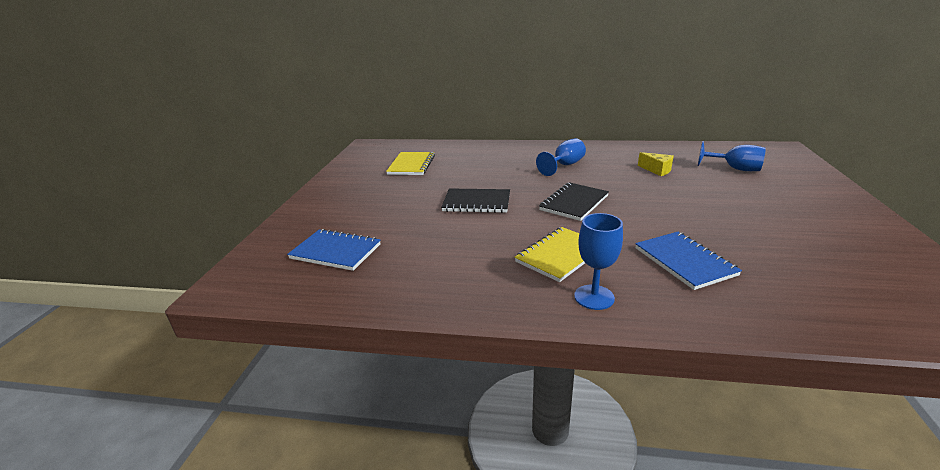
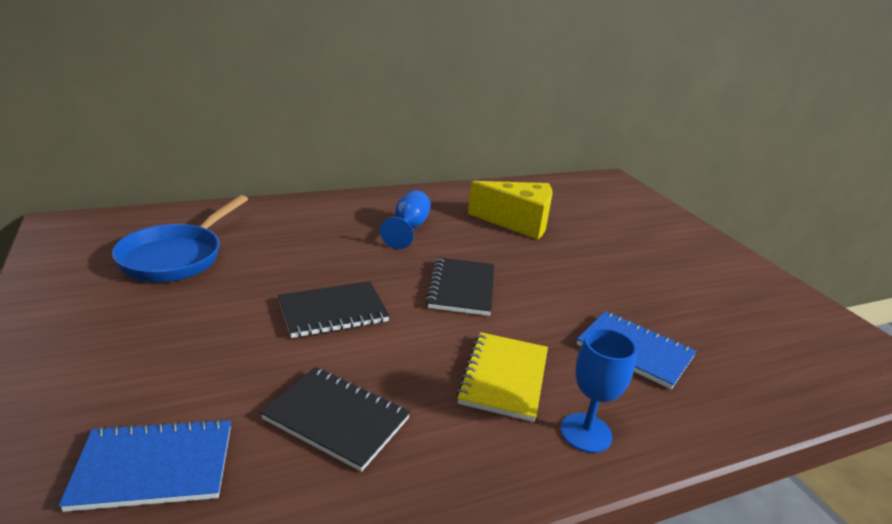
camera: 35 degrees left, 0 degrees up
(411, 165) = (177, 257): yellow notebook -> blue pan
(436, 253) = (336, 419): none -> black notebook
(657, 170) = (518, 222): yellow cheese -> yellow cheese, size x2.01
(734, 169) = (590, 211): blue goblet -> none

